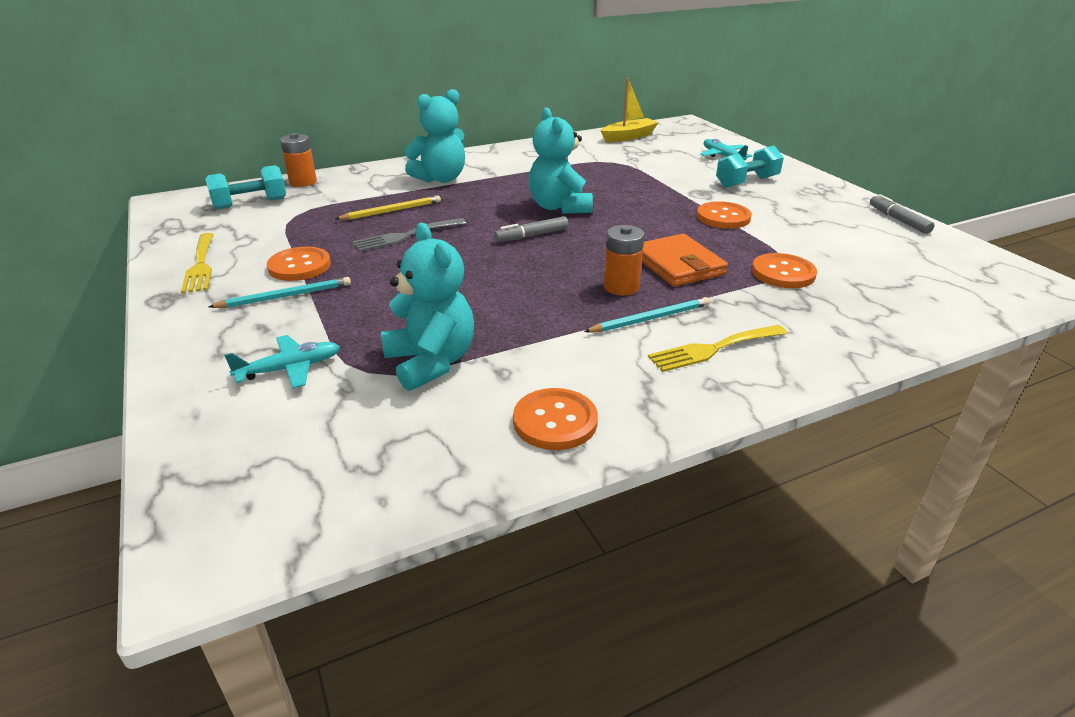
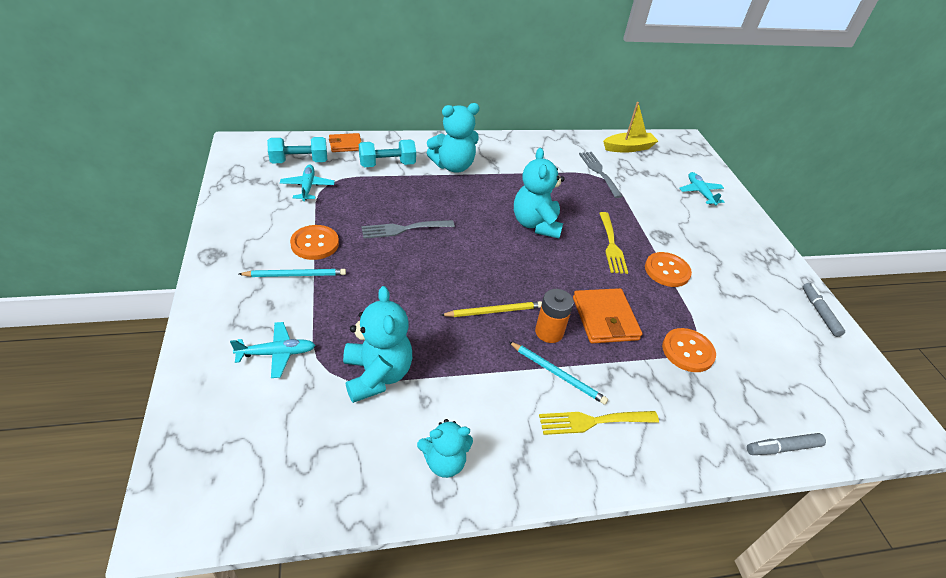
camera: 10 degrees right, 10 degrees up
(200, 265) = (245, 224): yellow fork -> yellow fork (611, 245)
(270, 222) = (307, 187): none -> turquoise plane
(303, 182) = (345, 145): orange battery -> orange wallet
(392, 211) = (402, 196): yellow pencil -> yellow pencil (494, 311)
(532, 236) = (501, 253): grey marker -> grey marker (783, 448)
(555, 421) = (444, 462): orange button -> turquoise teddy bear
(607, 158) = (599, 172): none -> grey fork
(650, 318) = (557, 374): turquoise pencil -> turquoise pencil turned 45 degrees clockwise
(747, 182) = (707, 231): turquoise dumbbell -> turquoise dumbbell (387, 164)

